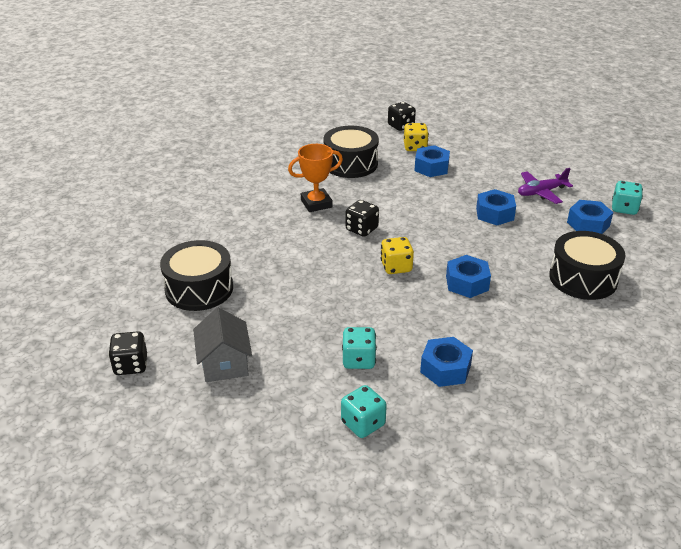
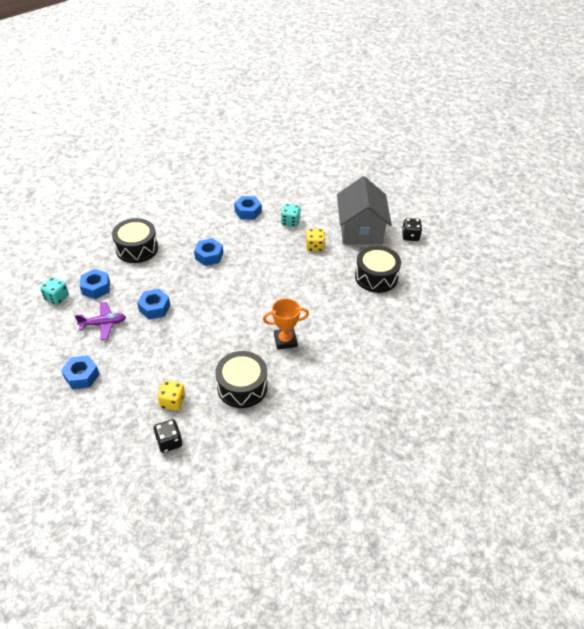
camera: 170 degrees left, 10 degrees up
(224, 363) = (360, 230): grey house -> grey house, size x1.75
(361, 229) = (258, 309): black dice -> none
(363, 423) = (297, 195): turquoise dice -> none
(396, 267) = (247, 274): yellow dice -> yellow dice (315, 247)
(431, 167) = (173, 369): blue nut -> blue nut (82, 376)

